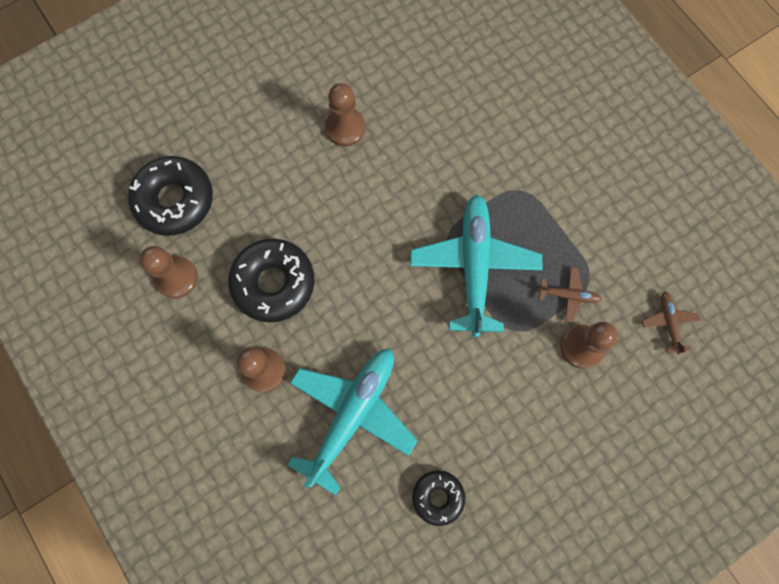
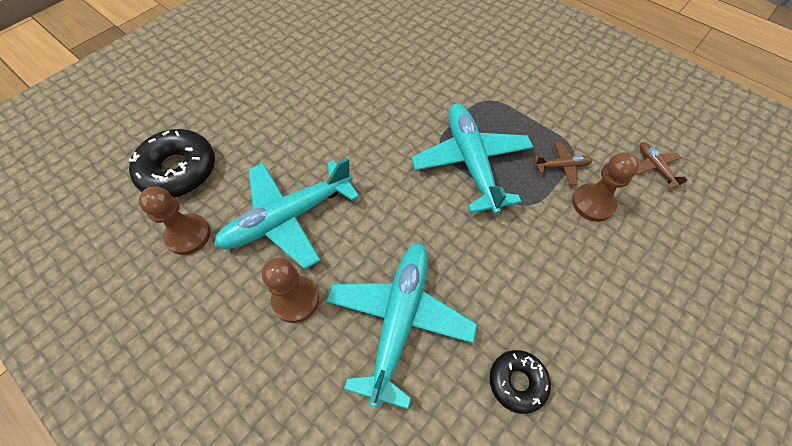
camera: 15 degrees left, 15 degrees down
(273, 283) = (288, 217): black donut -> turquoise plane
(345, 128) = (325, 87): brown pawn -> none

